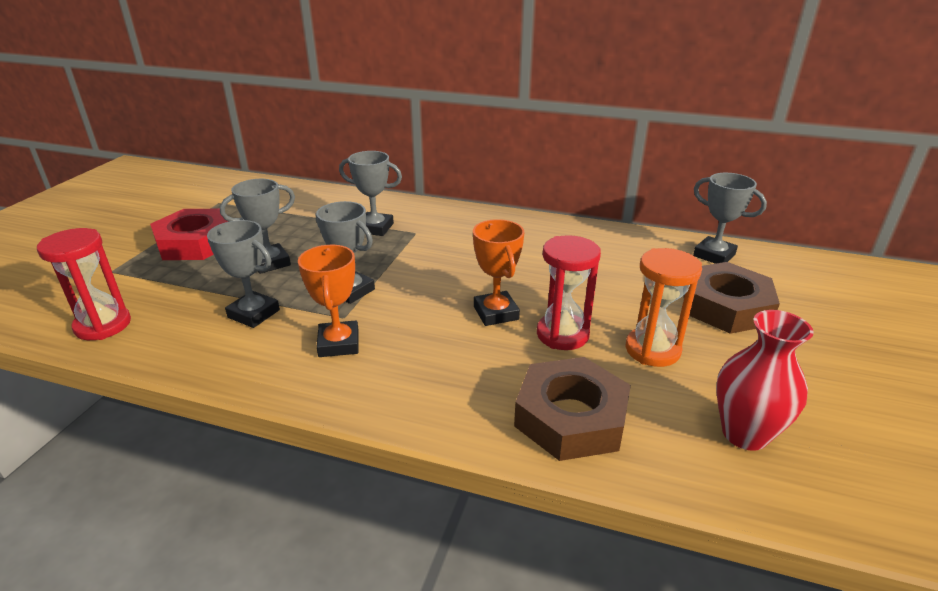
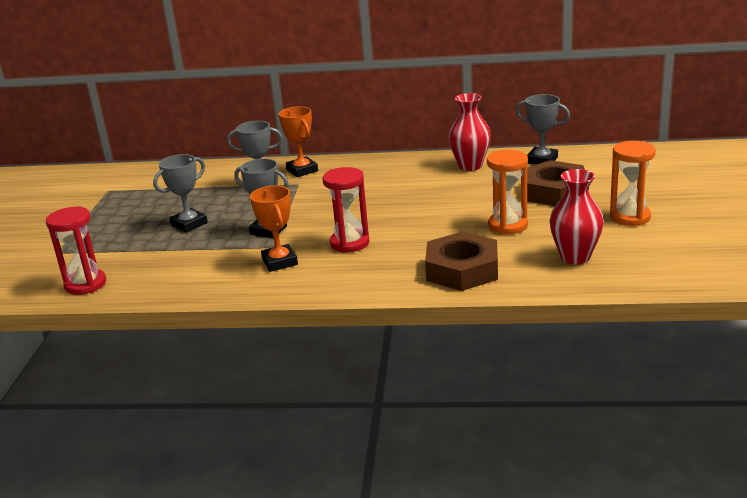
camera: 10 degrees left, 5 degrees down
(195, 243) = (113, 222): red nut -> none
(253, 314) = (201, 257): grey trophy -> none
(496, 313) = (388, 224): orange trophy -> orange trophy (302, 170)
(562, 334) = (442, 228): red hourglass -> red hourglass (349, 243)
(622, 246) = (470, 166): none -> red vase
(833, 374) = (630, 217): none -> orange hourglass

